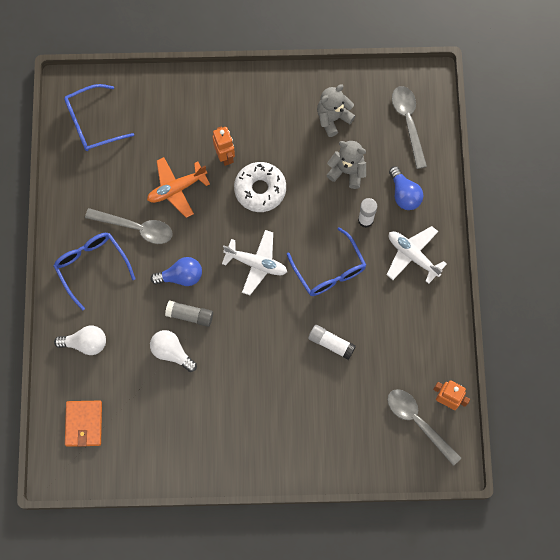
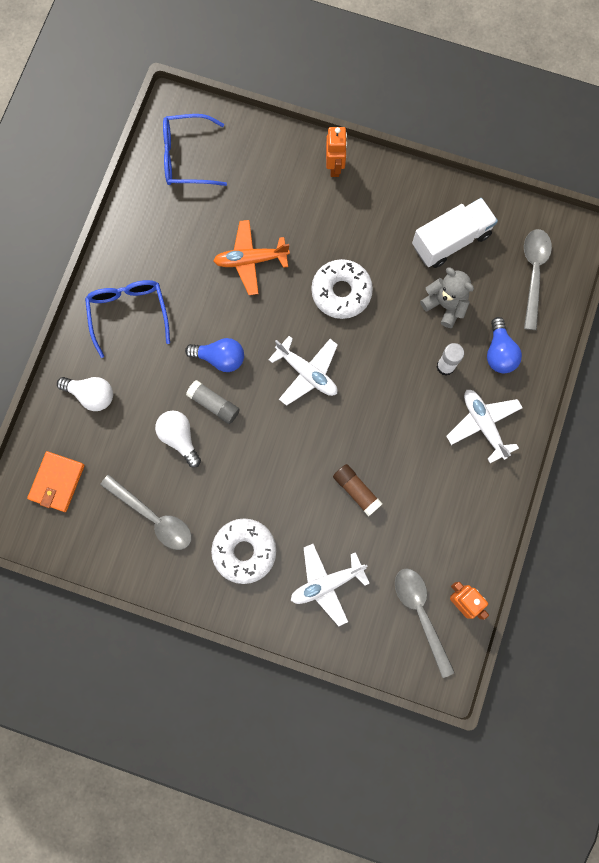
camera: 20 degrees right, 5 degrees up
(136, 228) = (191, 287): grey spoon -> grey spoon (153, 517)
(225, 156) = (316, 242): orange robot -> orange robot (335, 167)
(259, 424) = (244, 551): none -> white donut
(329, 270) = (384, 408): blue glasses -> none
(331, 343) = (356, 490): white glue stick -> brown glue stick
(333, 118) = (451, 240): grey teddy bear -> white truck
(334, 426) = (327, 584): none -> white plane

